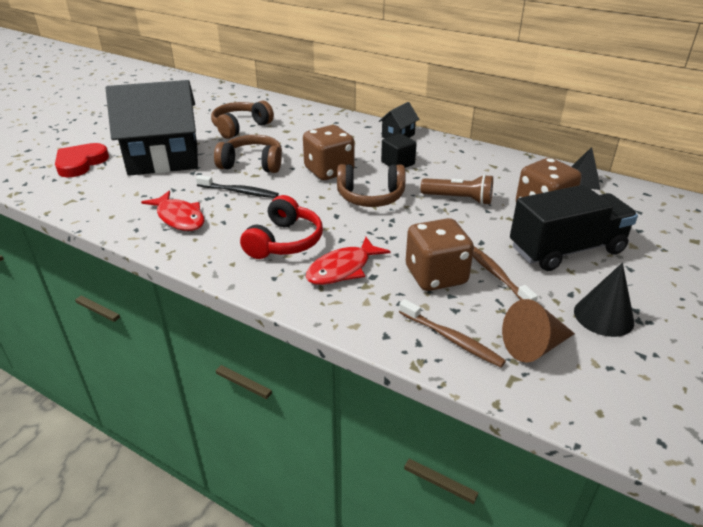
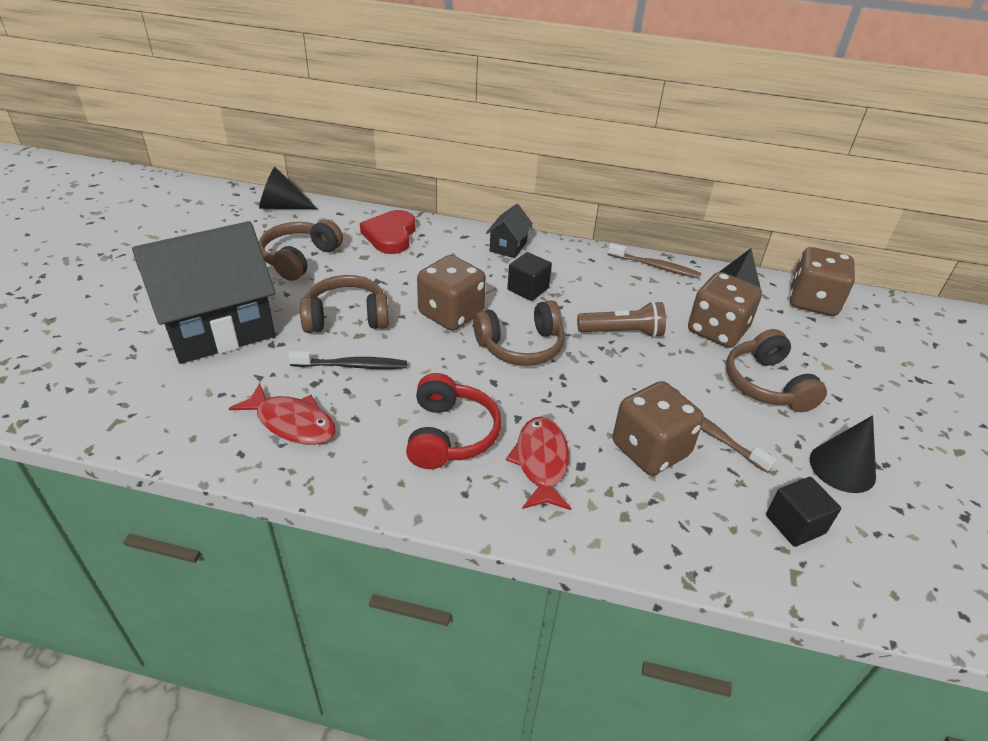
camera: 20 degrees left, 5 degrees up
(80, 163) = (95, 353): red heart -> red heart (390, 235)
(246, 97) = (282, 206): none -> black cone
(342, 269) = (541, 462): red fish -> red fish turned 150 degrees clockwise
(451, 339) = (709, 535): brown toothbrush -> brown toothbrush (655, 266)
(534, 346) = (795, 524): brown cone -> black cube
(566, 250) = (766, 384): black truck -> brown headphones
(646, 200) = (812, 302): none -> brown dice

